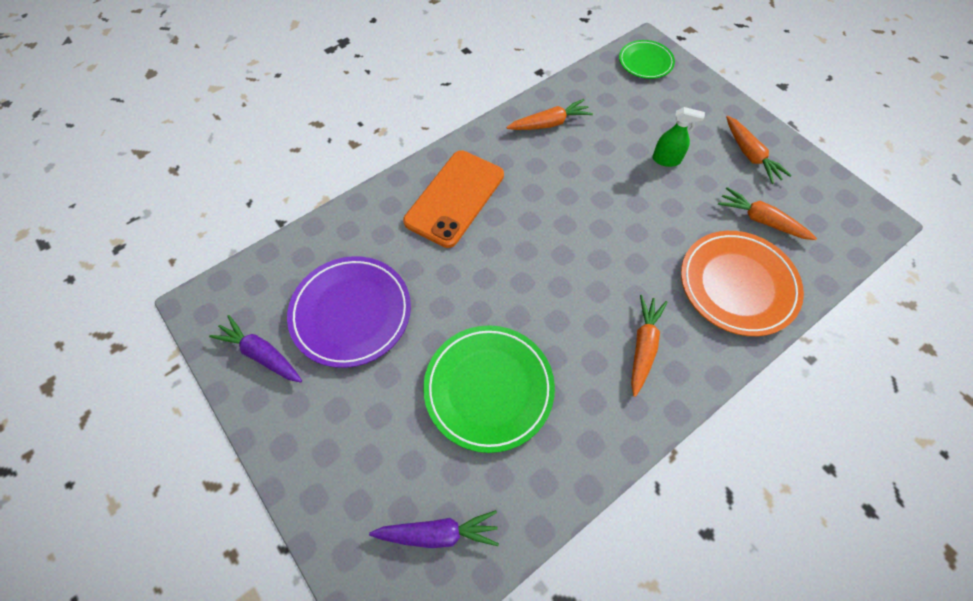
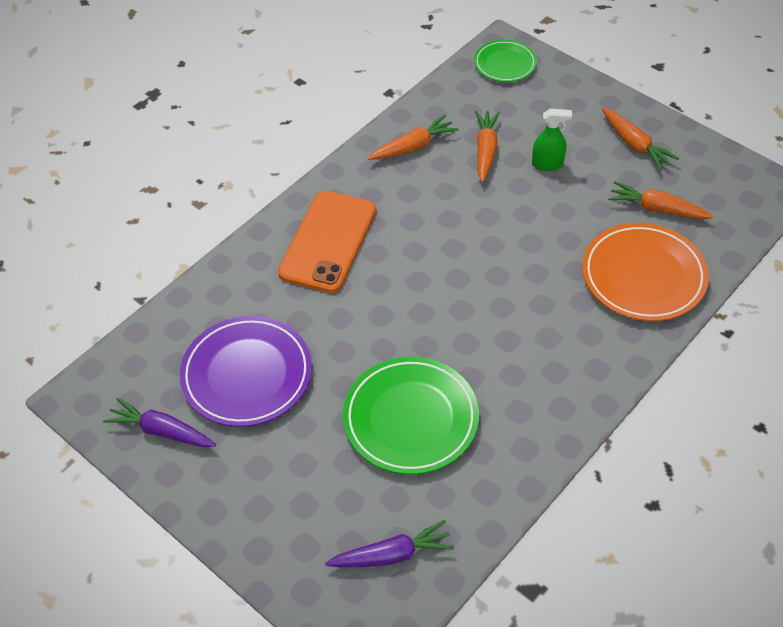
camera: 10 degrees left, 10 degrees down
(643, 346) = (559, 351): orange carrot -> orange carrot (485, 150)

